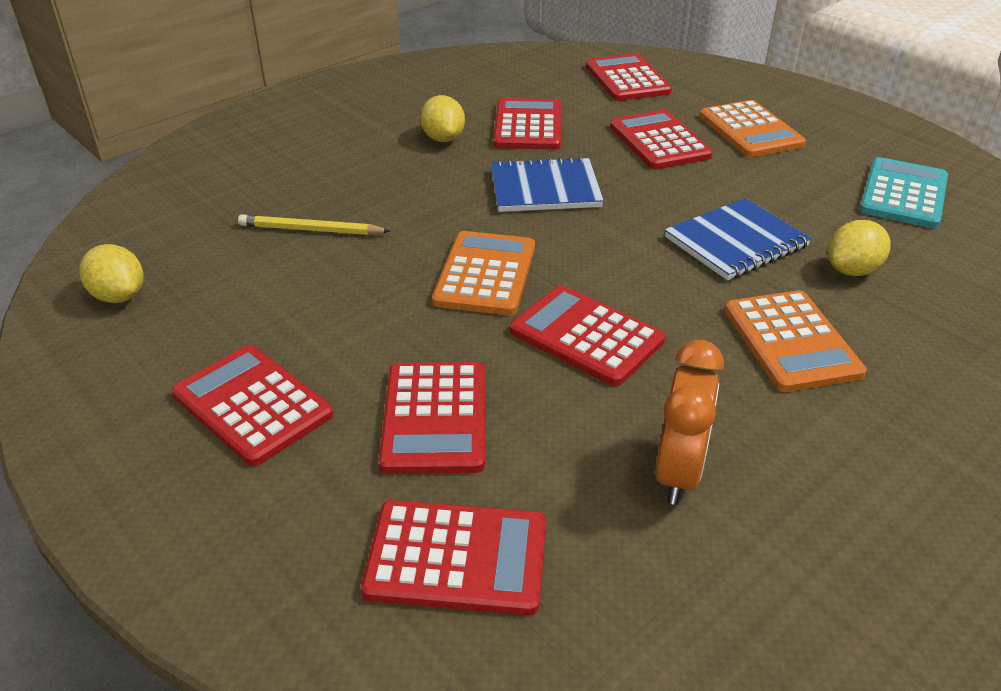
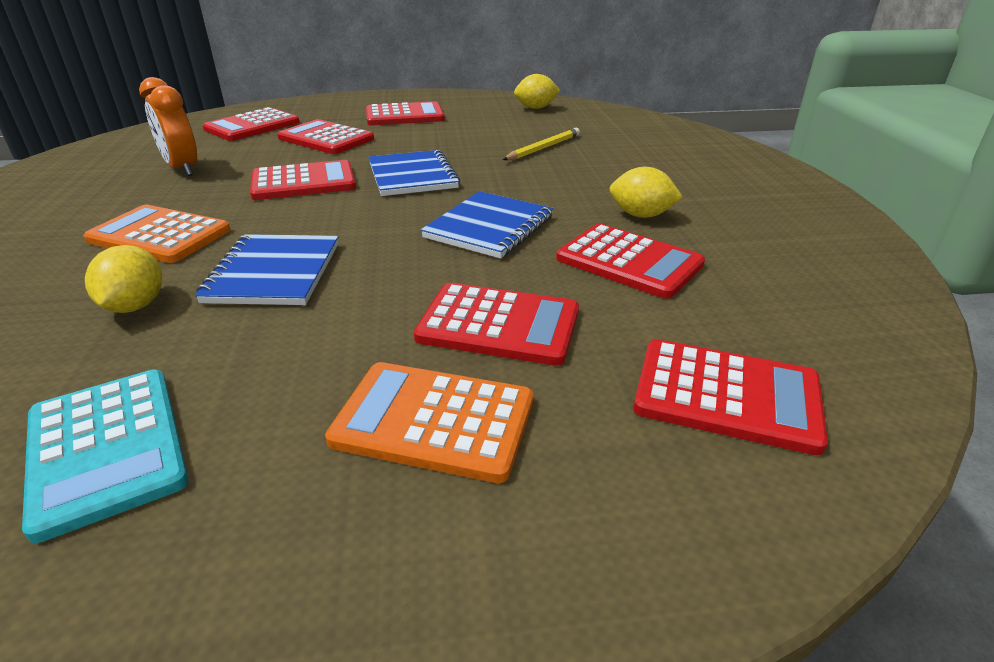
camera: 125 degrees right, 5 degrees down
(485, 274) = (412, 176): orange calculator -> blue notebook

